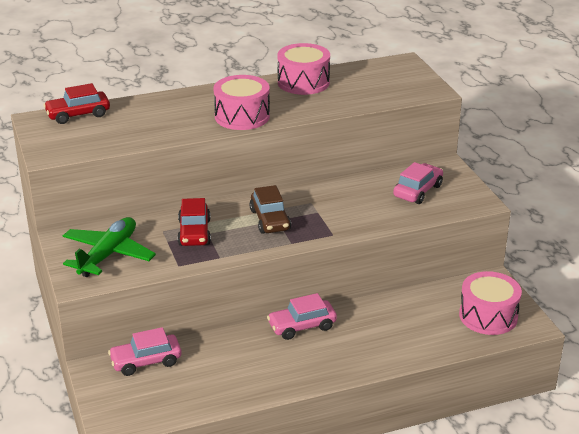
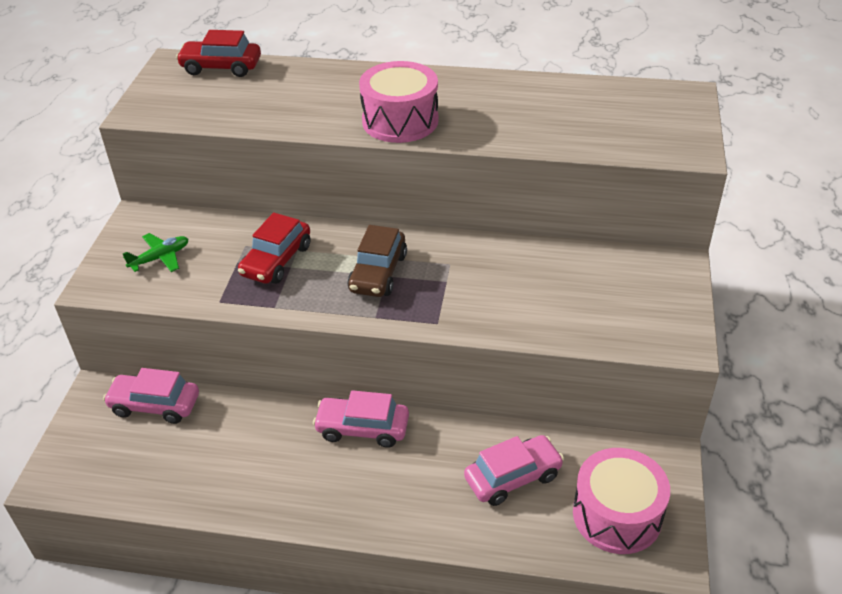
camera: 30 degrees right, 10 degrees up
(108, 254) = (160, 258): green plane -> green plane, size x0.52
(303, 82) = (522, 91): pink drum -> none
(417, 191) = (605, 293): pink car -> pink car (513, 477)

